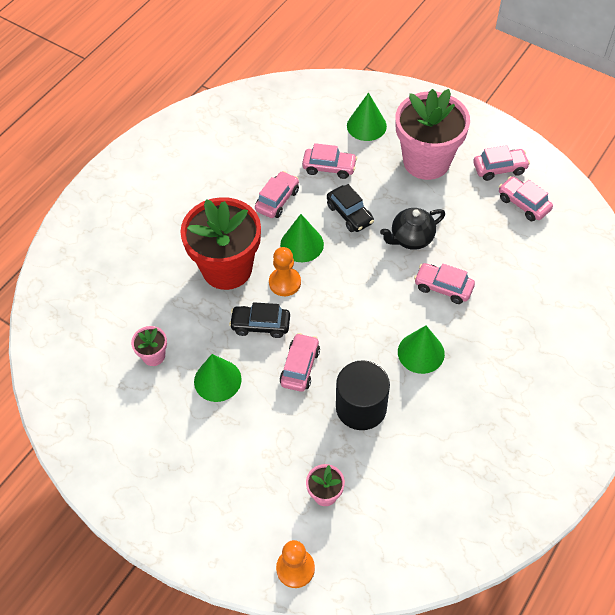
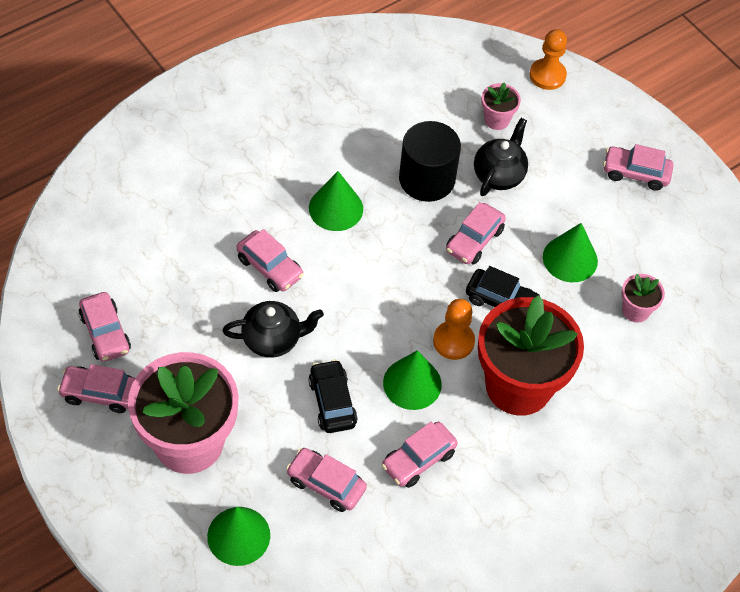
camera: 165 degrees left, 0 degrees up
(181, 486) = (635, 173): none -> pink car
(302, 435) = (499, 175): none -> black teapot

